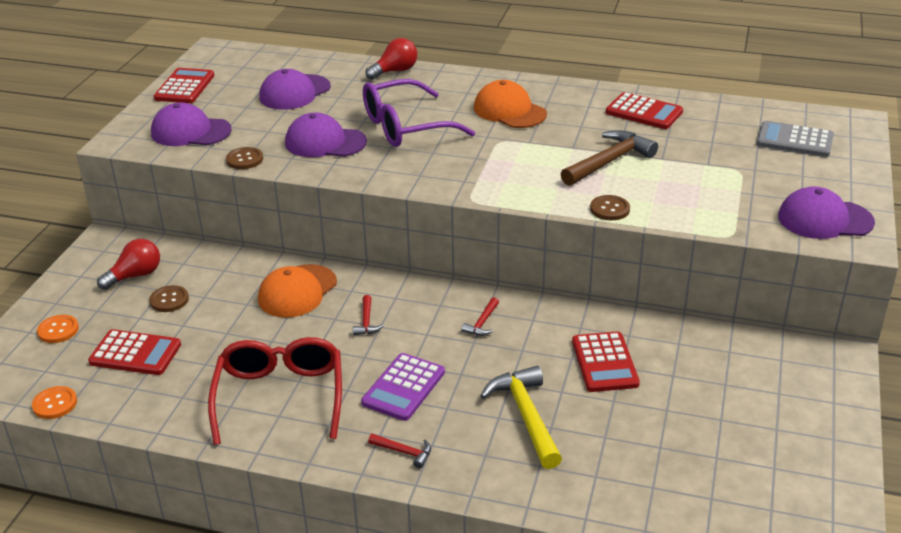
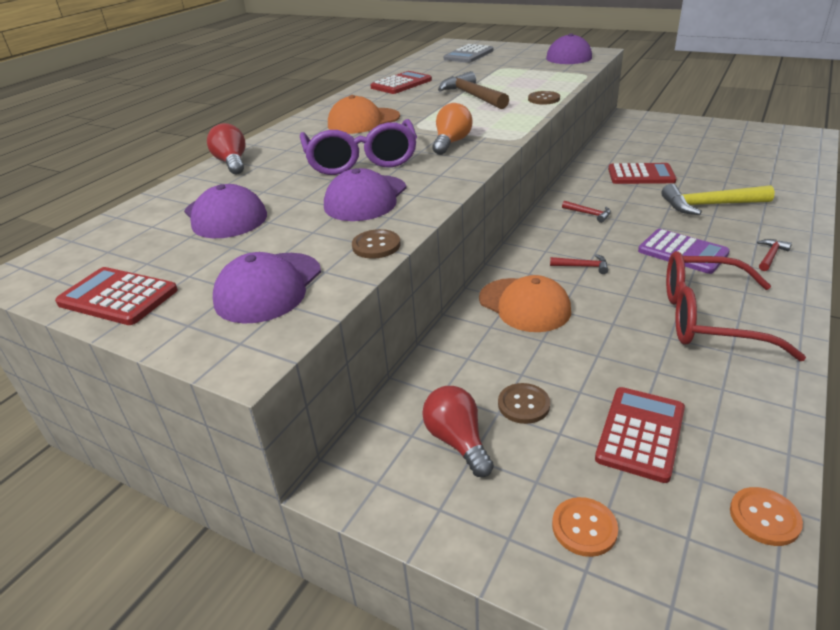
camera: 75 degrees left, 0 degrees up
(455, 165) = (451, 143): none -> orange light bulb

